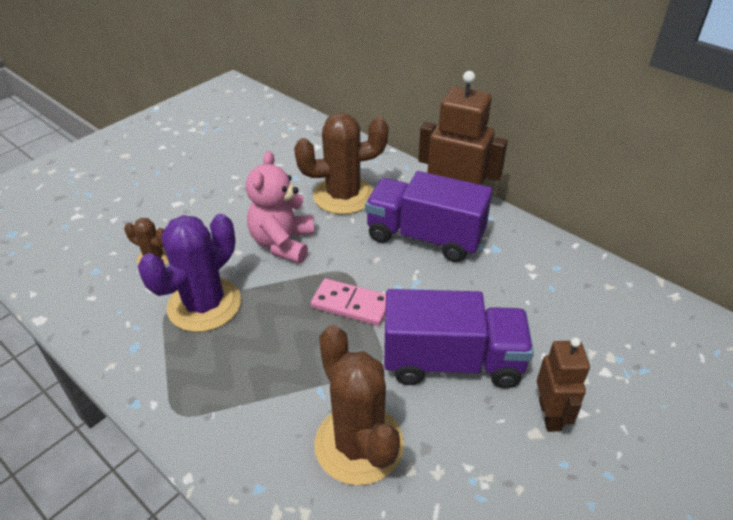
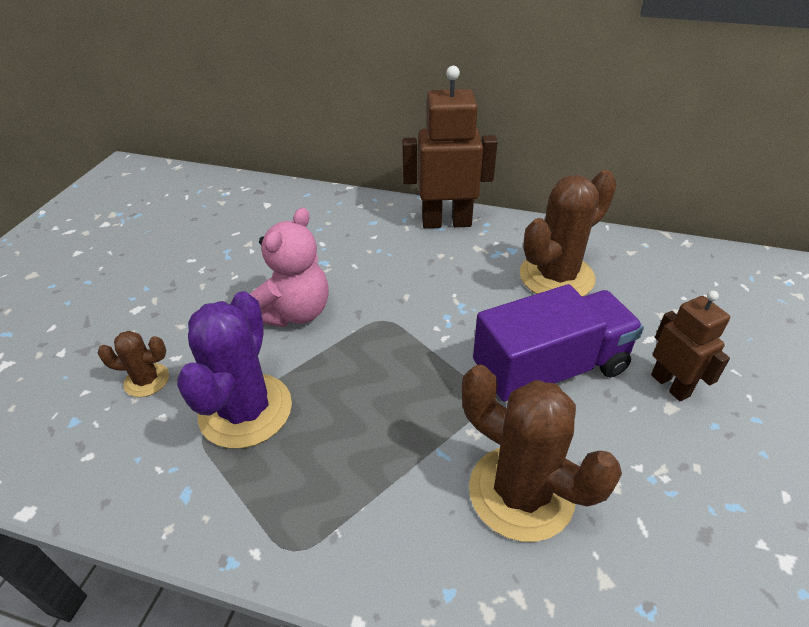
camera: 25 degrees left, 0 degrees up
(283, 243) = (295, 312): pink teddy bear -> pink teddy bear turned 135 degrees counterclockwise
(343, 196) = (329, 245): brown cactus -> brown cactus (556, 276)
(351, 304) = (412, 350): pink domino -> none
(425, 237) = (439, 260): purple truck -> none

